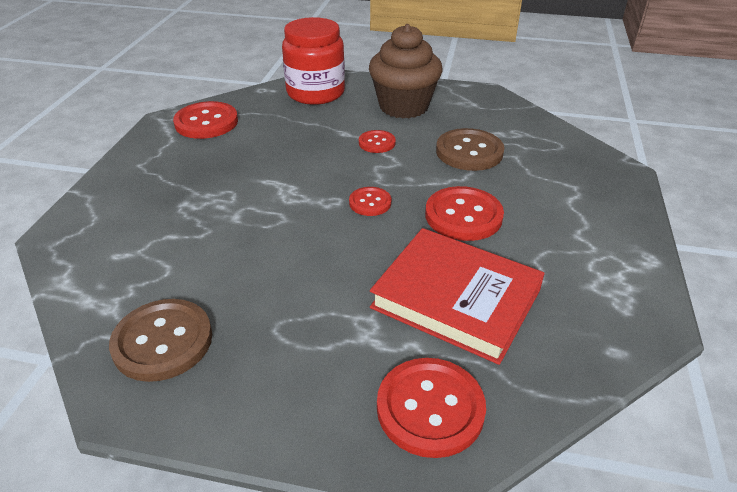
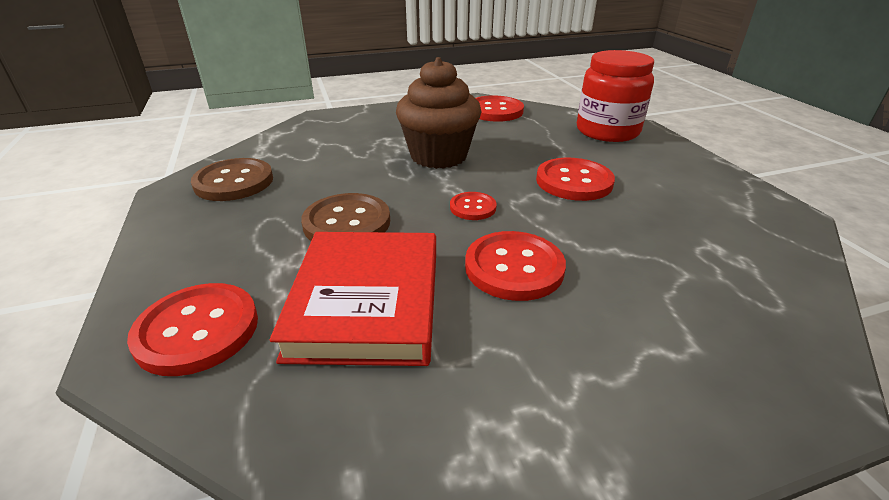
camera: 60 degrees right, 5 degrees down
(377, 143) = (574, 181): red button -> red button, size x1.77
(403, 106) = (662, 175): brown cupcake -> brown cupcake (439, 156)
(469, 152) = (642, 238): brown button -> brown button (347, 223)

